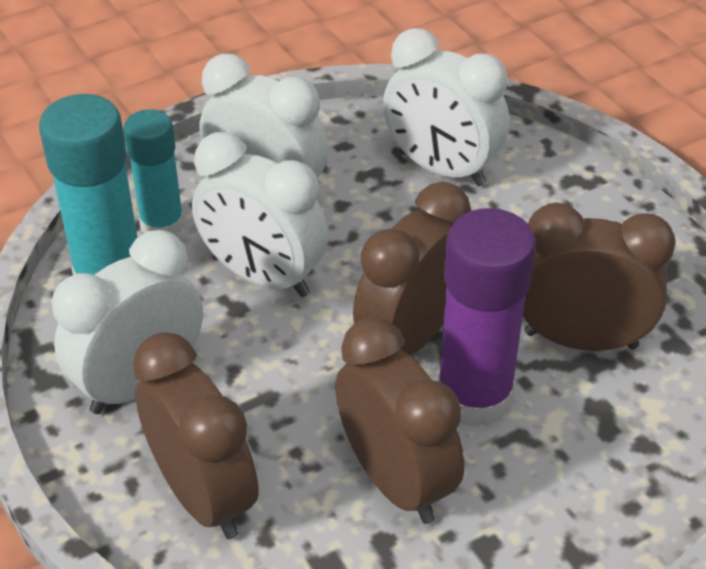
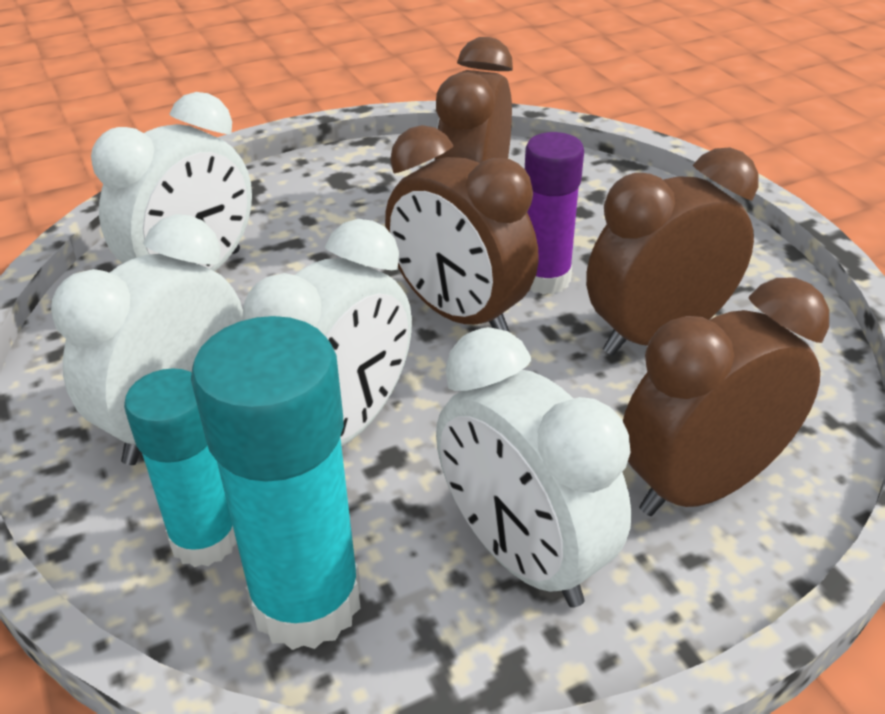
camera: 85 degrees left, 5 degrees down
(474, 397) = (545, 279): purple glue stick -> purple glue stick, size x0.66

